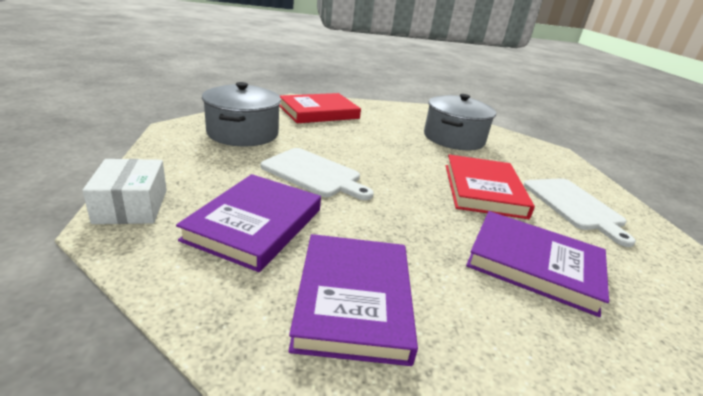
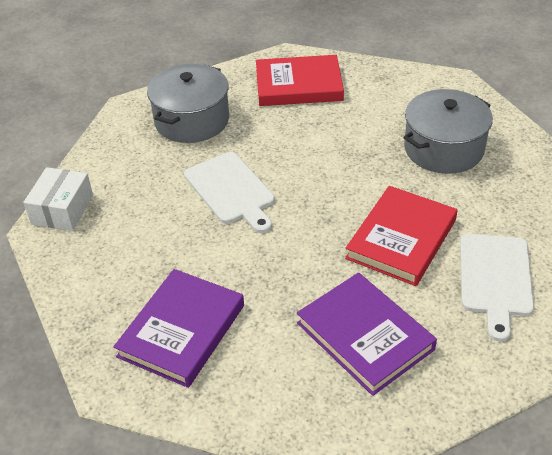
camera: 30 degrees right, 15 degrees up
(255, 224) = (146, 245): purple book -> none

